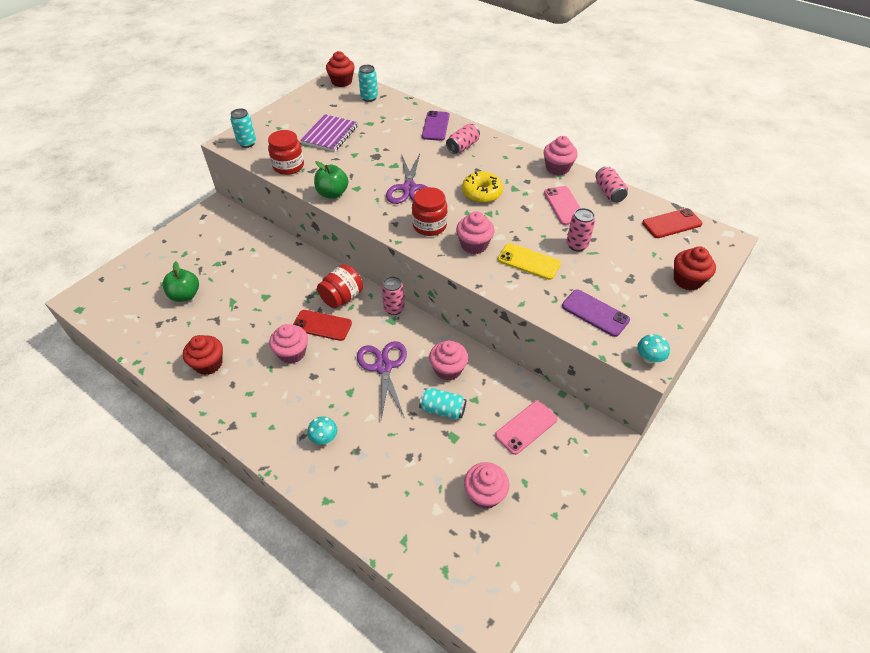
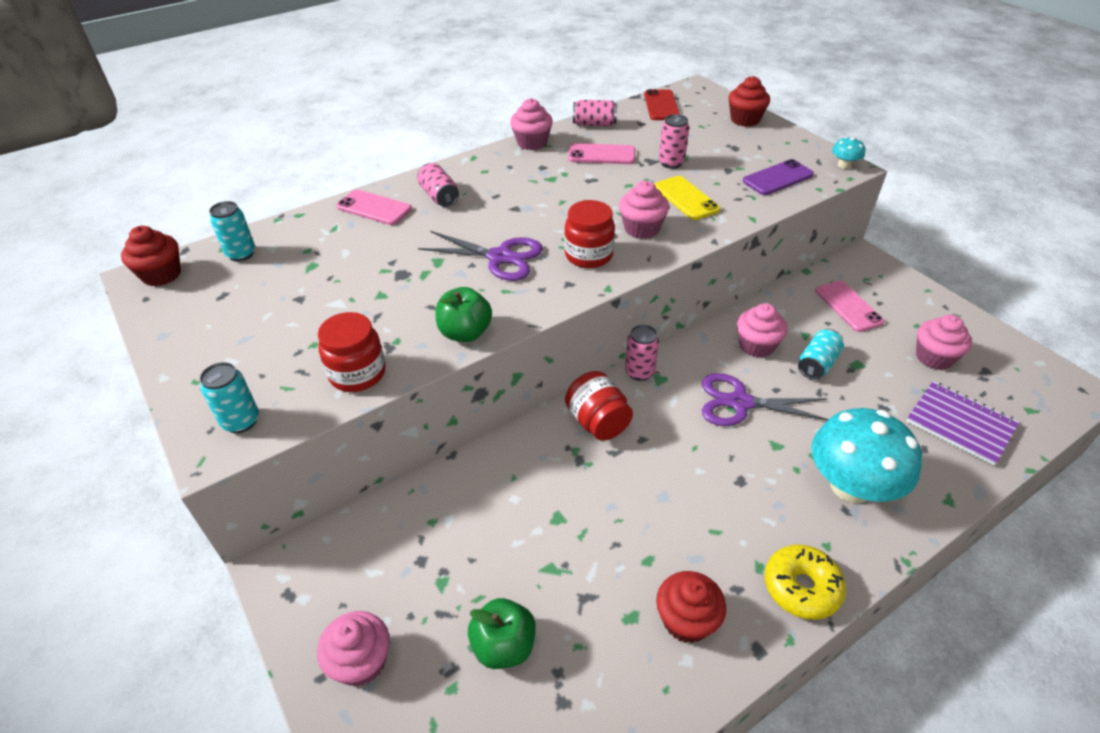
camera: 70 degrees left, 5 degrees down
(292, 353) = (691, 499): pink cupcake -> pink cupcake (361, 661)
(322, 325) = (646, 454): red phone -> none
(324, 438) = (850, 486): turquoise mushroom -> turquoise mushroom, size x2.41
(330, 134) = (306, 312): purple notebook -> purple notebook (960, 424)
(435, 126) = (374, 208): purple phone -> pink phone
(482, 193) = (546, 202): yellow donut -> yellow donut (801, 587)
(529, 261) = (686, 198): yellow phone -> yellow phone turned 75 degrees counterclockwise

